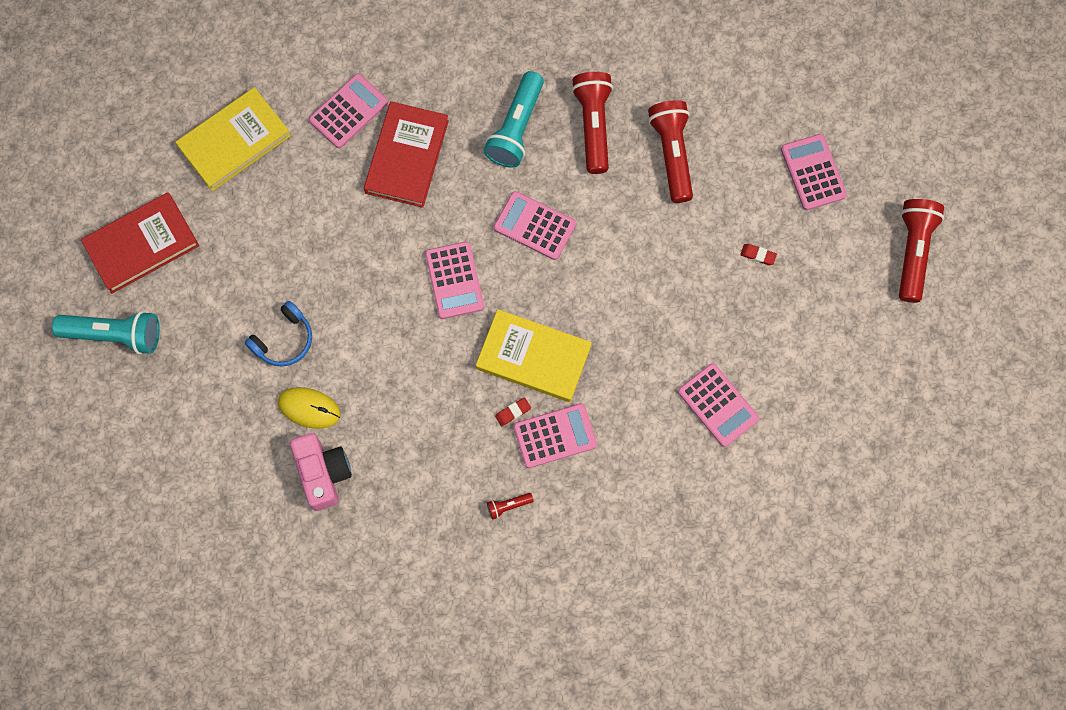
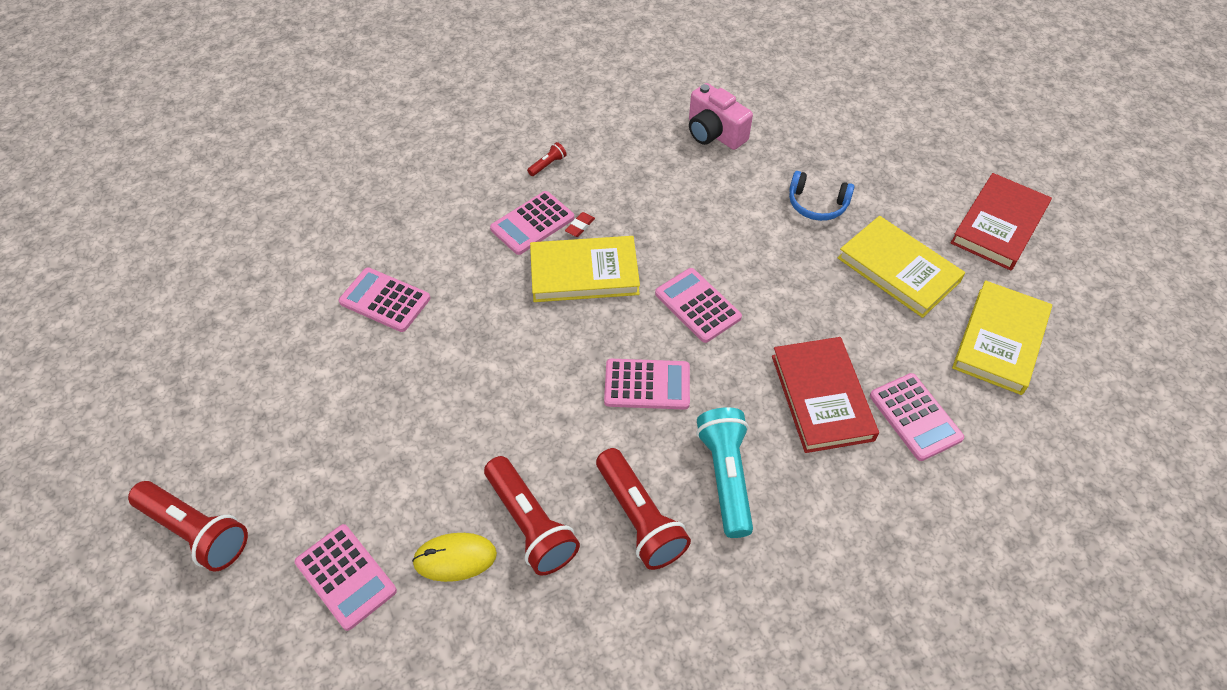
camera: 155 degrees right, 20 degrees down
(115, 334) = (957, 158): turquoise flashlight -> none
(263, 240) = (898, 269): none -> yellow book
(284, 340) = (817, 204): blue headphones -> blue headphones turned 90 degrees counterclockwise
(309, 408) = (758, 168): yellow mouse -> yellow mouse (455, 558)
(348, 111) = (915, 417): pink calculator -> pink calculator turned 45 degrees counterclockwise
(758, 255) = (387, 453): red eraser -> none
(913, 252) = (196, 531): red flashlight -> red flashlight turned 45 degrees counterclockwise

